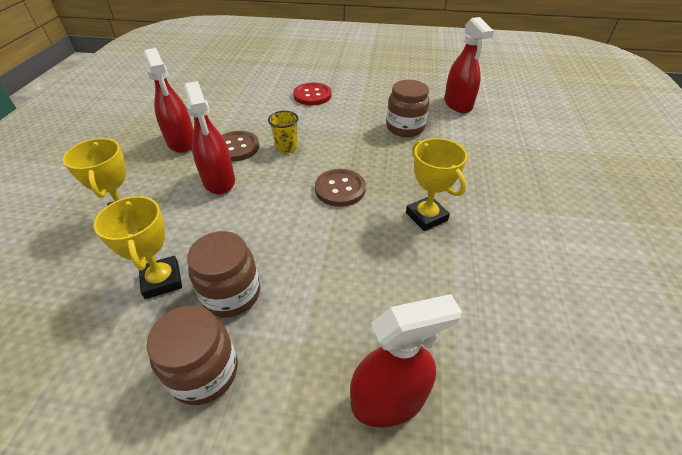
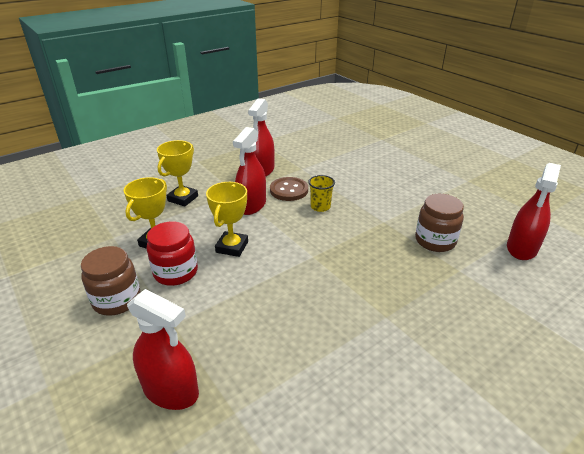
camera: 45 degrees right, 10 degrees down
(231, 294) = (175, 272): brown jar -> red jar
(312, 95) = (391, 179): red button -> none
(340, 189) = (317, 254): brown button -> none
(426, 216) = (353, 312): yellow trophy -> yellow trophy (232, 247)

